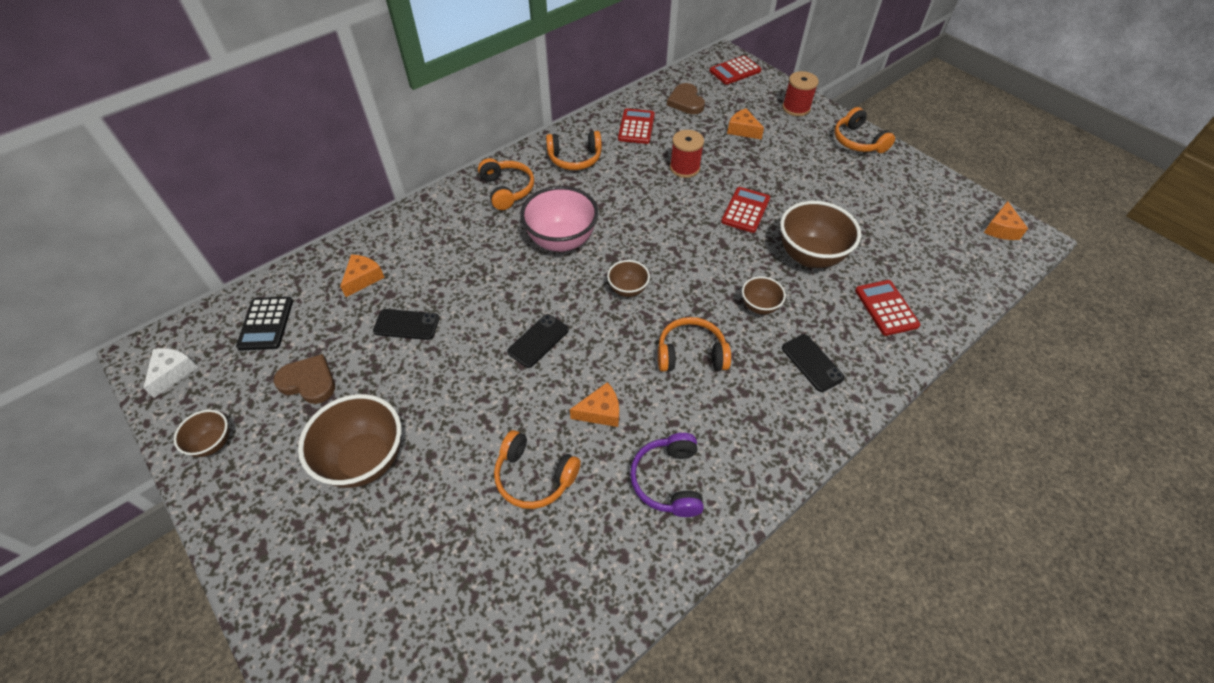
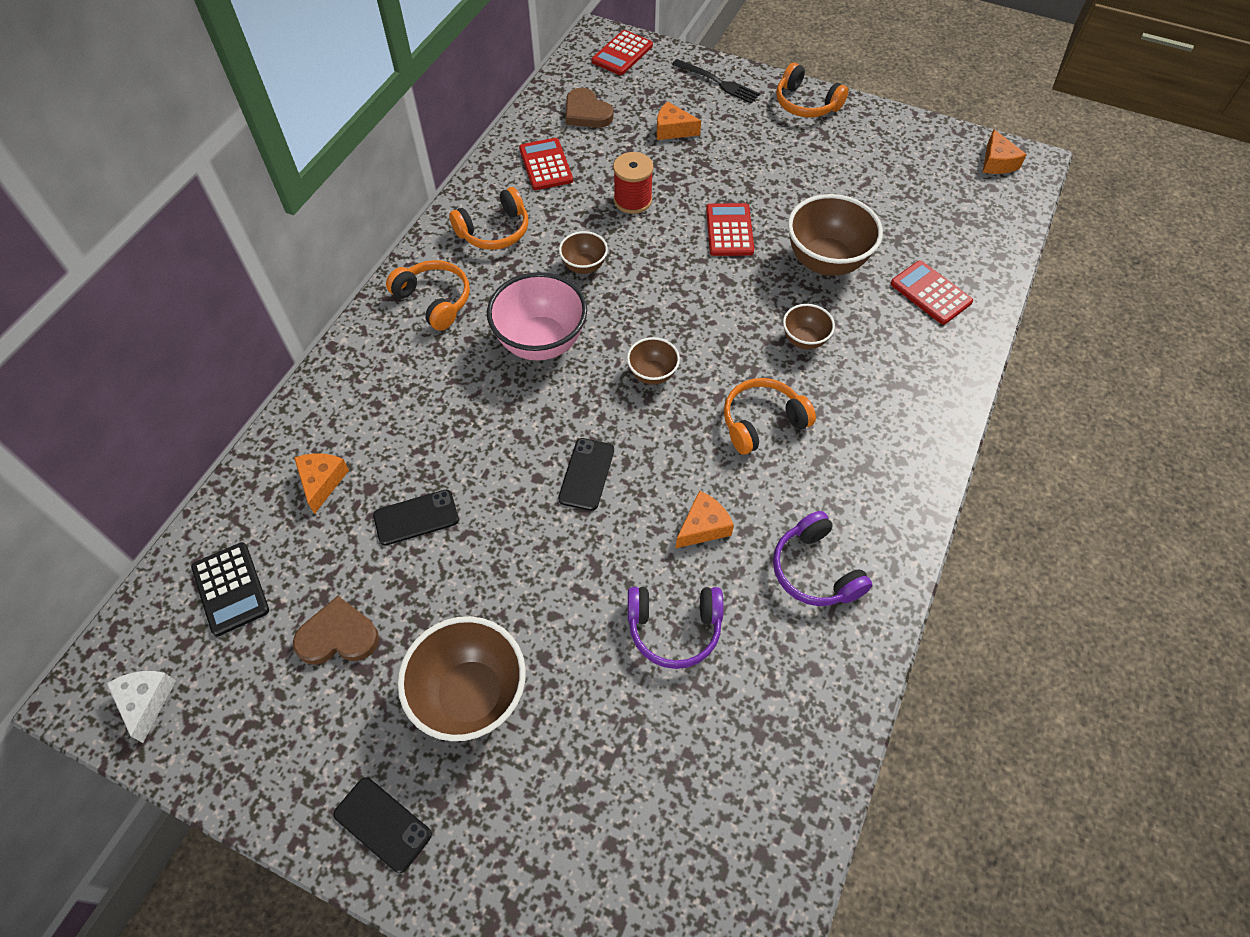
camera: 25 degrees left, 5 degrees up
(213, 443) = (266, 761): brown bowl -> brown bowl (584, 266)
(534, 476) = (674, 628): orange headphones -> purple headphones
(796, 108) = (717, 82): red spool -> black fork
(812, 363) = (889, 383): black phone -> black phone (383, 824)

